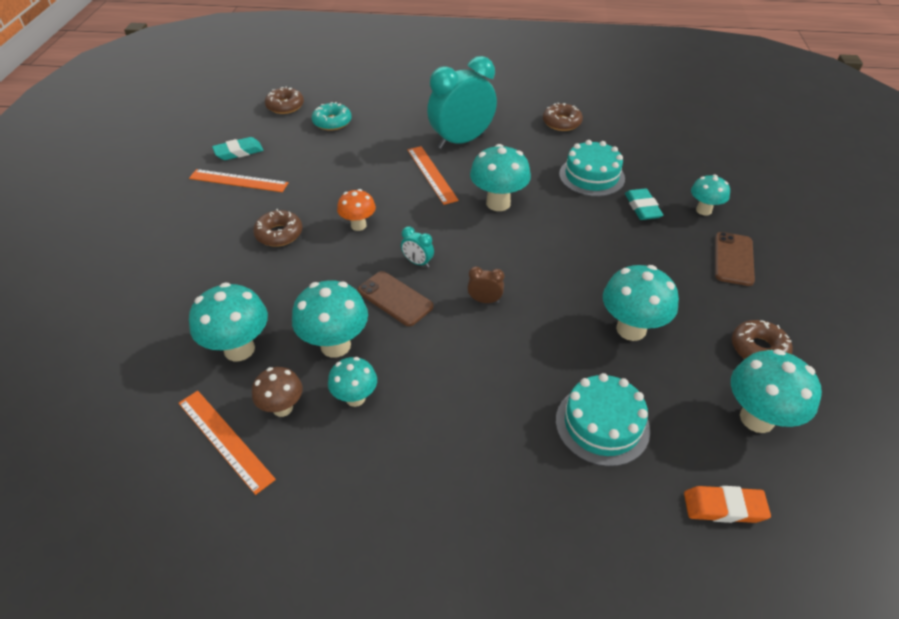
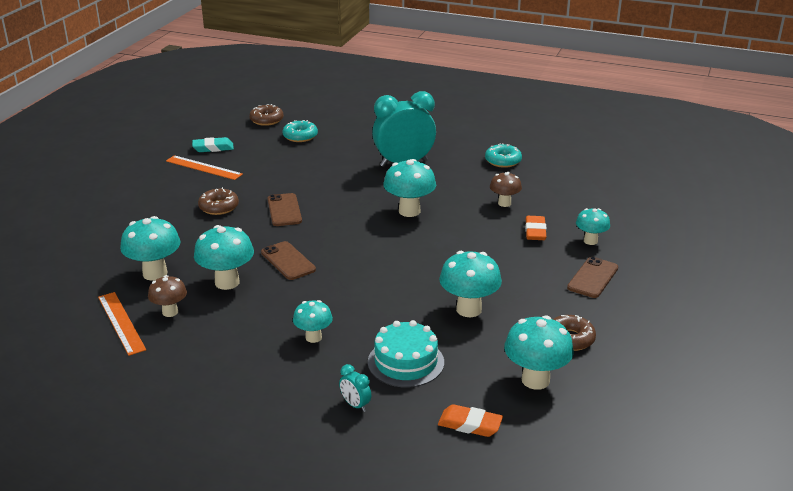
camera: 15 degrees right, 15 degrees down
(355, 398) = (226, 315): turquoise mushroom -> turquoise mushroom (313, 337)
(358, 225) = (284, 210): orange mushroom -> brown phone
(418, 262) = (319, 241): turquoise clock -> turquoise clock (355, 405)
(432, 174) = (364, 184): orange ruler -> none
(484, 300) = (359, 273): brown clock -> none
(561, 122) = (503, 161): brown donut -> turquoise donut
(591, 176) = (504, 203): turquoise cake -> brown mushroom
(642, 207) = (535, 231): turquoise eraser -> orange eraser

